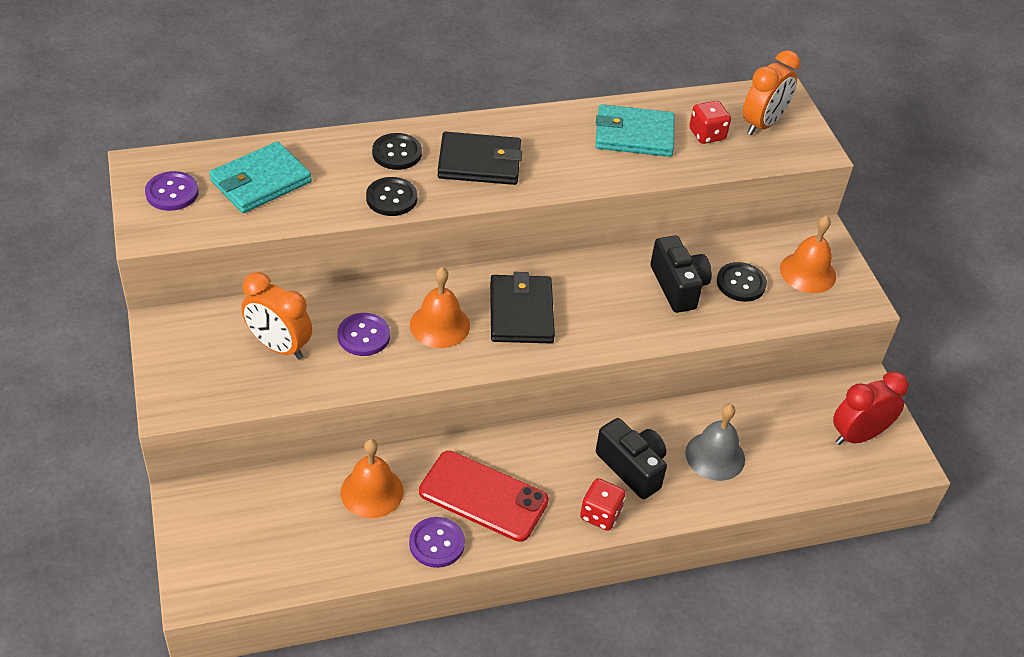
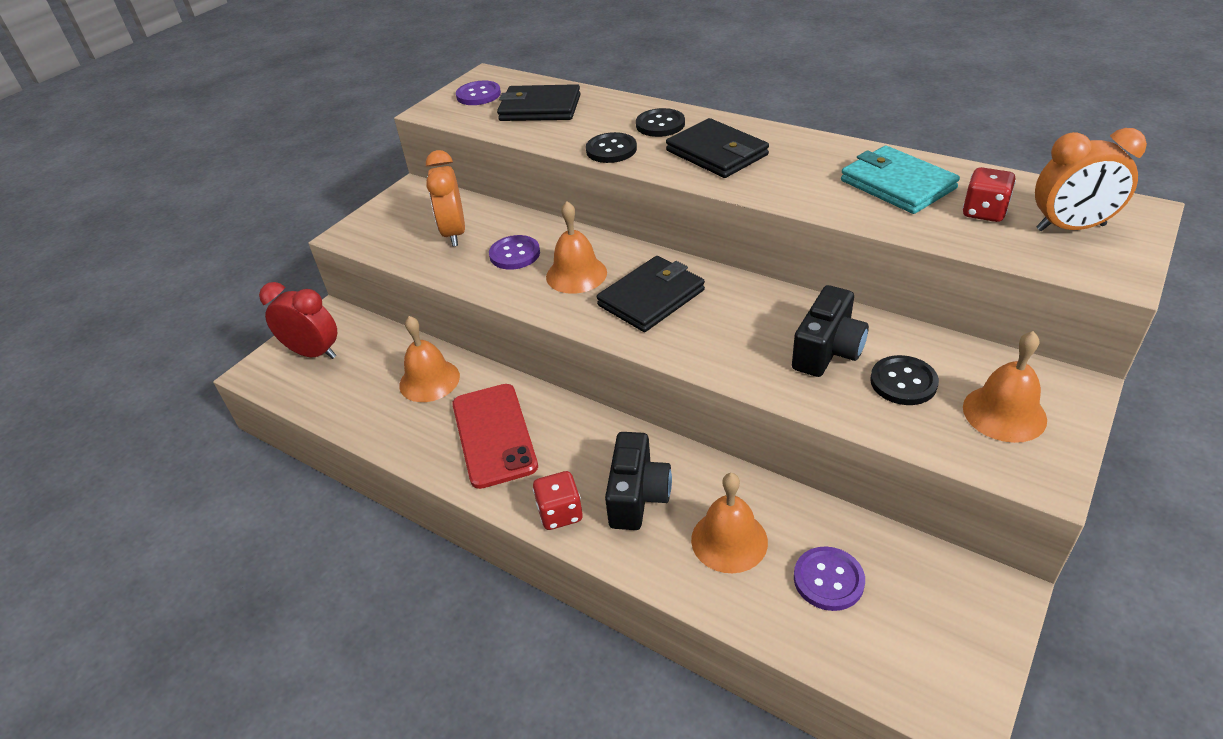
camera: 55 degrees right, 5 degrees down
(260, 181) = (540, 108): turquoise wallet -> black wallet
(437, 543) = (418, 444): purple button -> purple button (828, 580)
(715, 456) = (729, 540): grey bell -> orange bell
(858, 435) = (923, 635): red clock -> red clock (314, 353)

